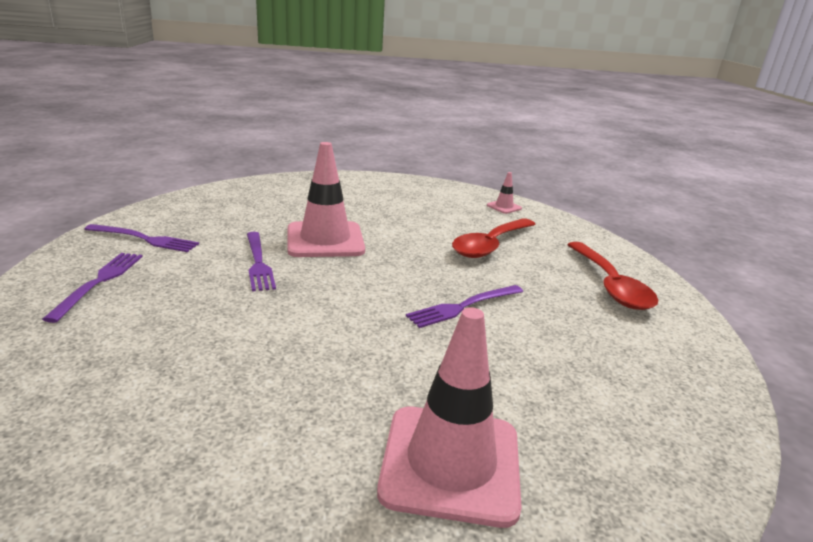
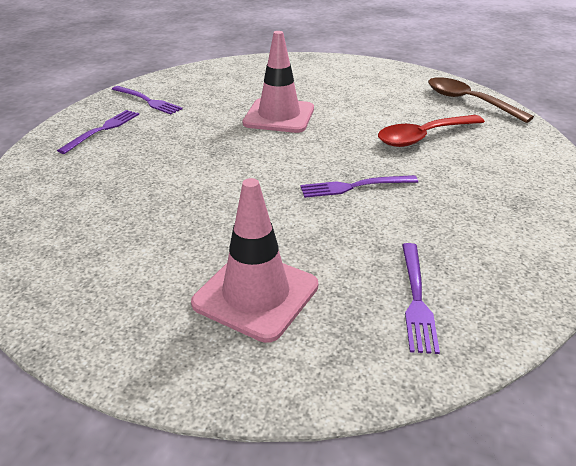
camera: 25 degrees right, 10 degrees up
(258, 263) = (216, 129): purple fork -> purple fork (416, 299)
(504, 207) = (468, 101): pink traffic cone -> brown spoon
(610, 285) = (514, 189): red spoon -> none

